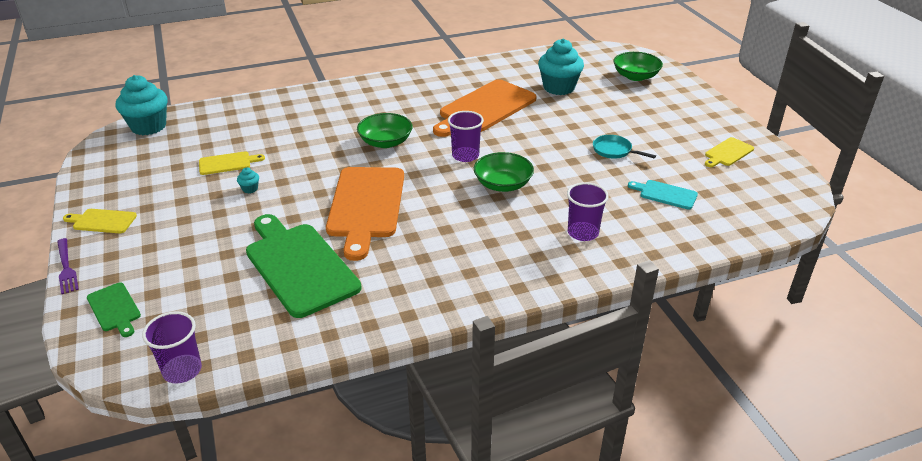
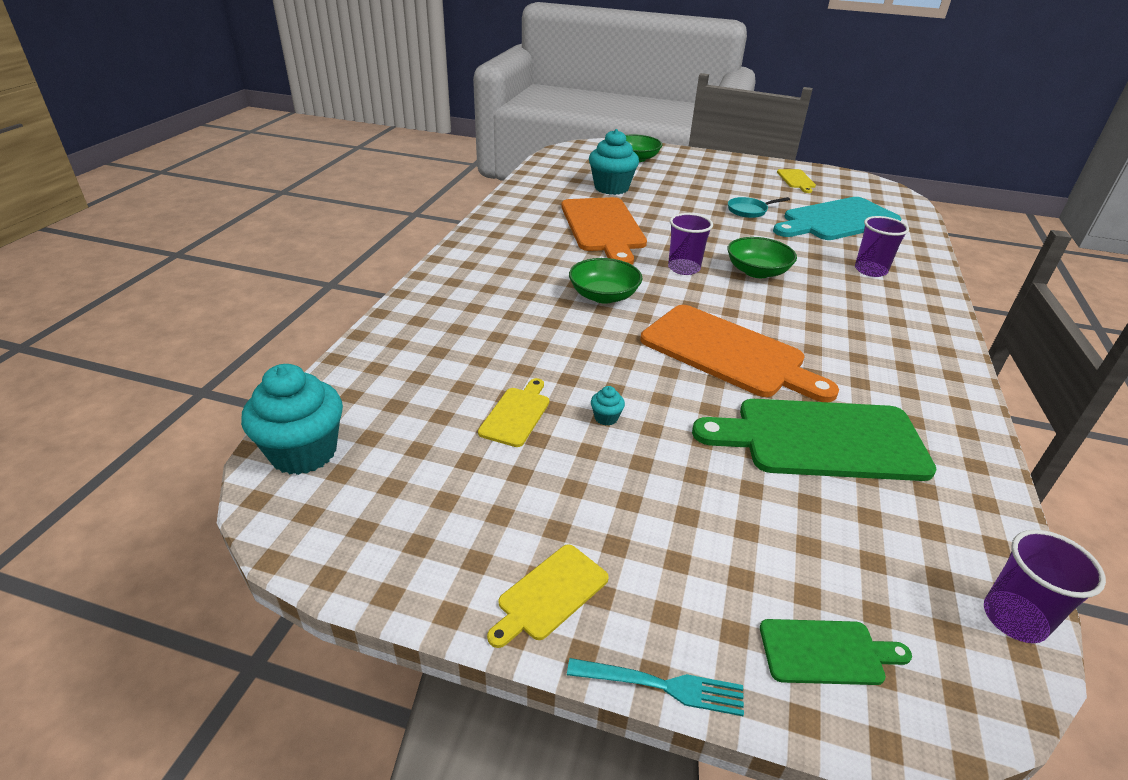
camera: 55 degrees left, 0 degrees up
(66, 268) = (662, 685): purple fork -> turquoise fork
(665, 194) = (837, 220): turquoise cutting board -> turquoise cutting board, size x2.13

